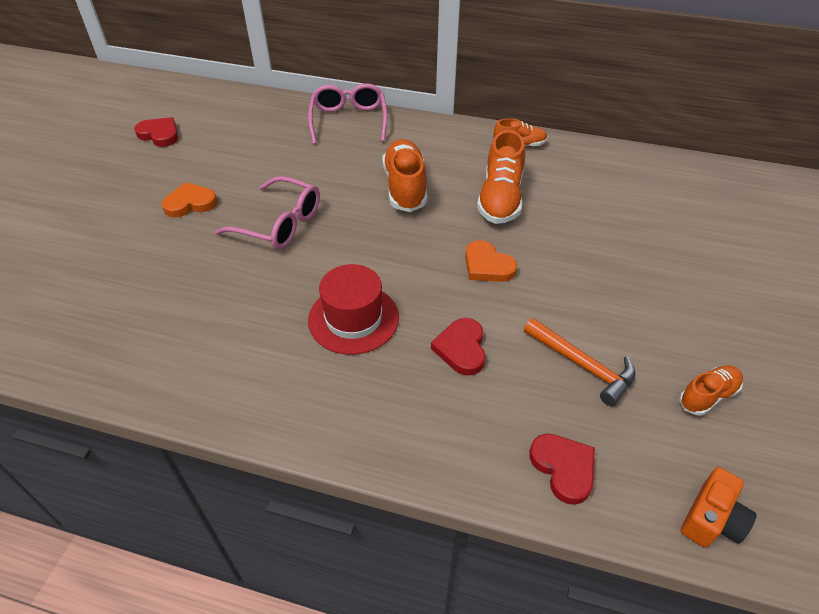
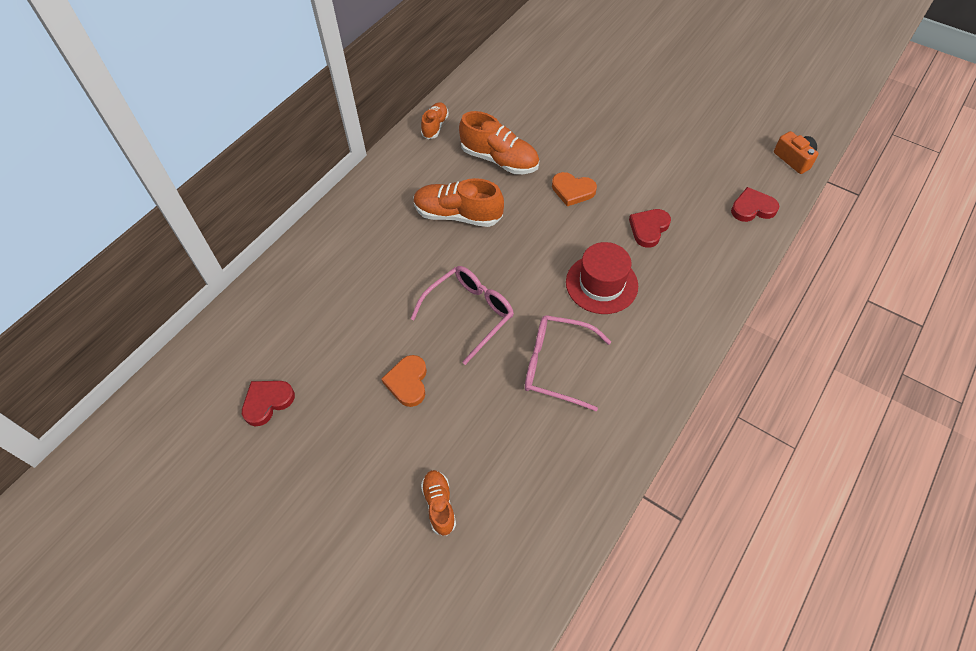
camera: 70 degrees left, 10 degrees up
(349, 121) = (334, 232): pink glasses -> pink glasses (556, 365)
(461, 349) = (648, 229): red heart -> red heart turned 105 degrees clockwise
(487, 266) = (572, 190): orange heart -> orange heart turned 45 degrees clockwise
(582, 365) = (679, 172): orange hammer -> none
(707, 396) = (716, 126): orange shoe -> orange shoe (439, 505)

